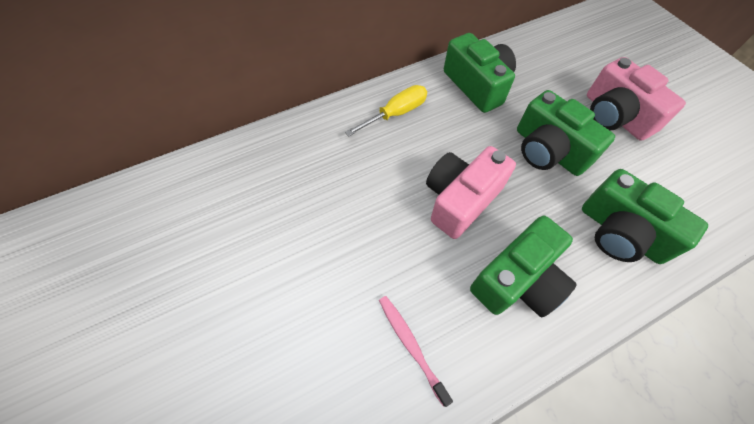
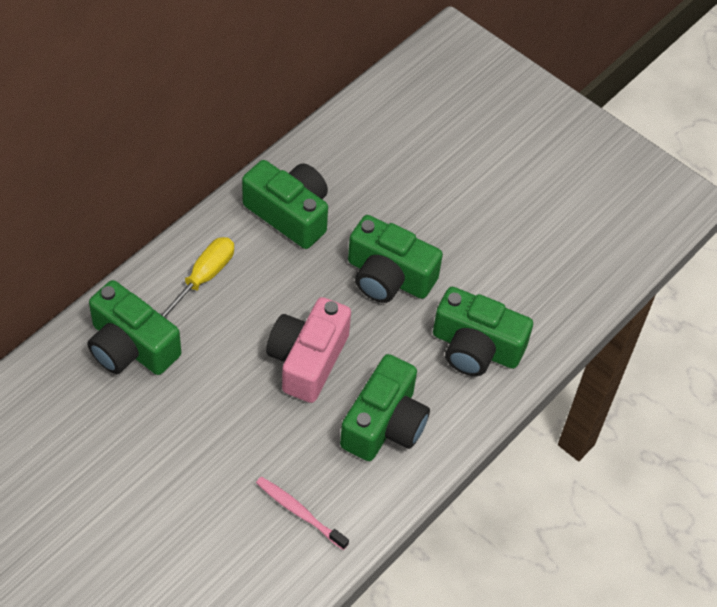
camera: 25 degrees left, 5 degrees down
(320, 149) = (131, 346): none -> green camera
(615, 116) = (454, 213): pink camera -> none

